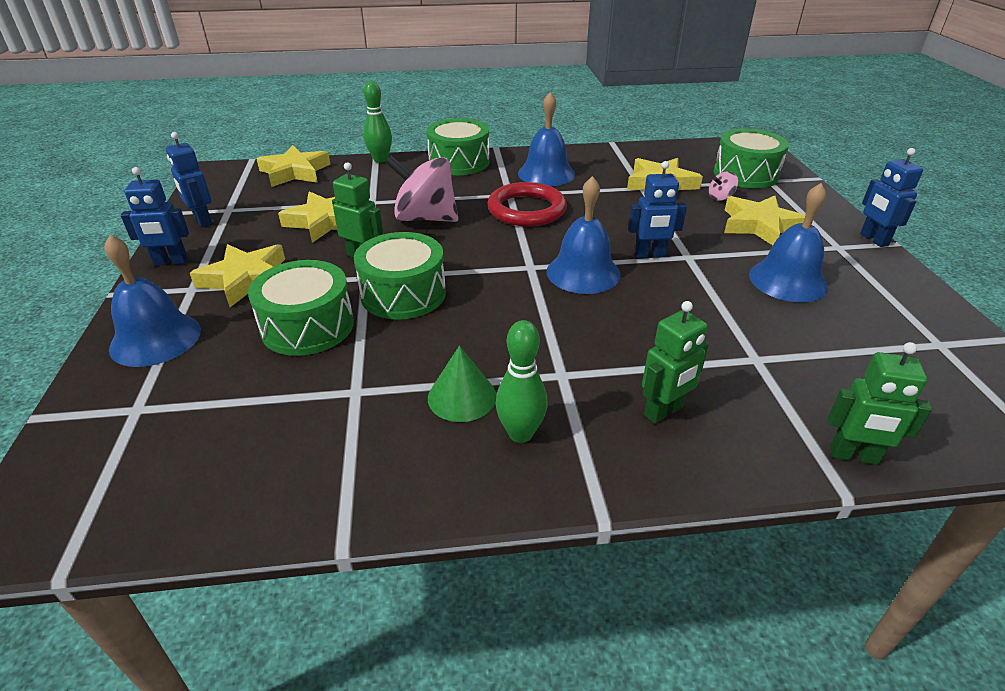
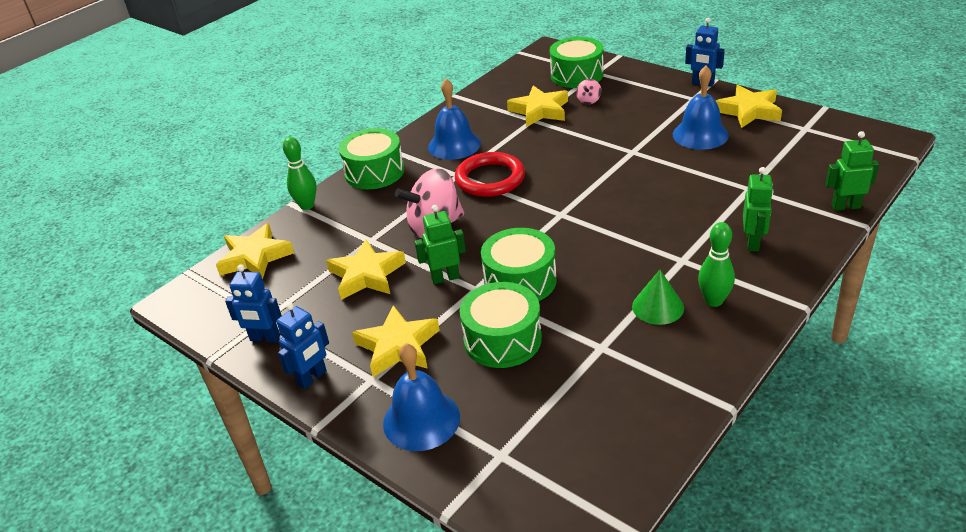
camera: 40 degrees left, 0 degrees up
(583, 273) = (596, 198): blue bell -> none
(650, 255) = (612, 163): blue robot -> none
(759, 225) = (637, 108): yellow star -> yellow star (749, 111)
(853, 456) = (845, 206): green robot -> green robot turned 150 degrees counterclockwise

